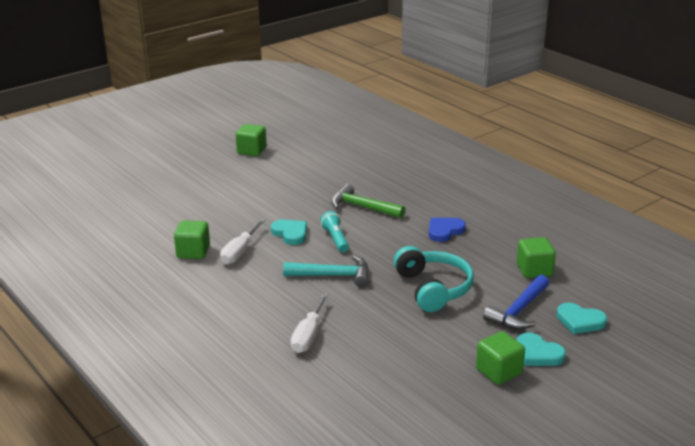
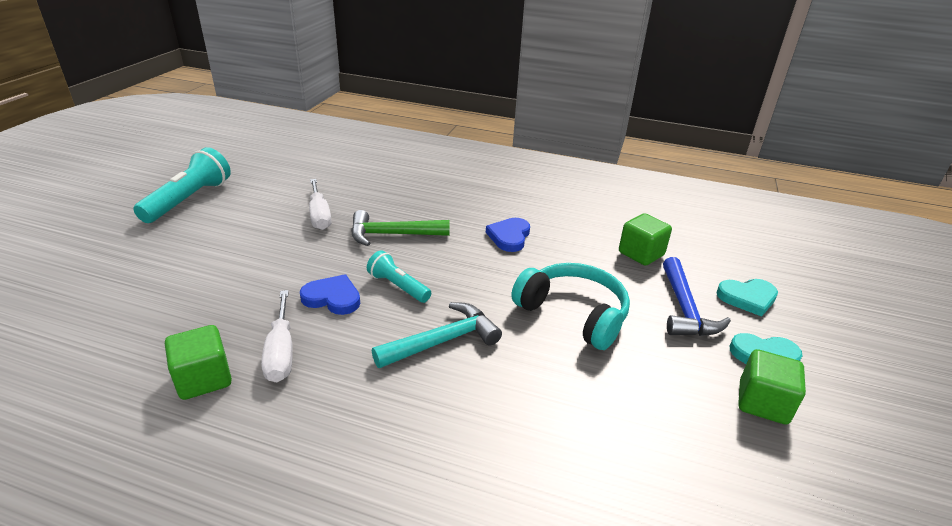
camera: 35 degrees left, 5 degrees up
(251, 151) = (189, 200): green cube -> turquoise flashlight
(290, 233) = (332, 298): turquoise heart -> blue heart
(308, 335) = (500, 458): white screwdriver -> white screwdriver (319, 215)

